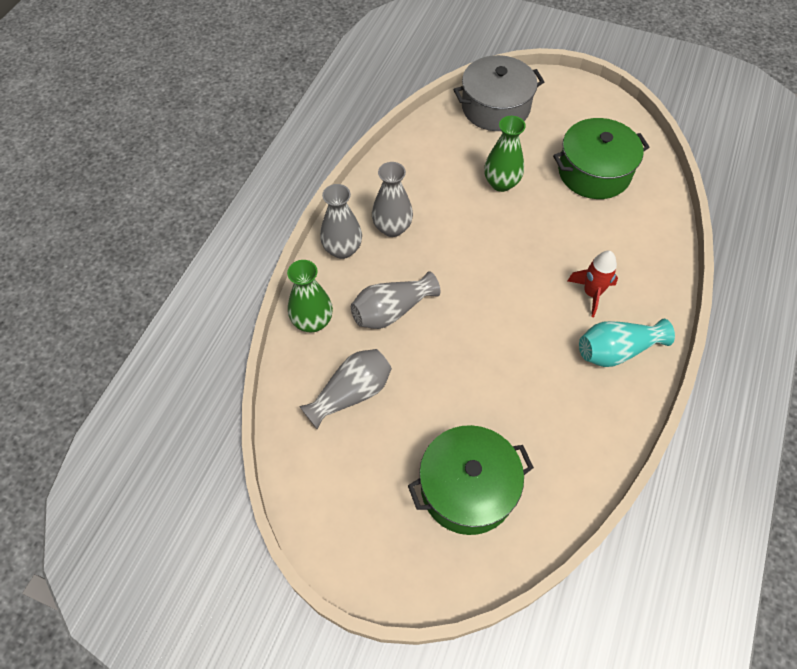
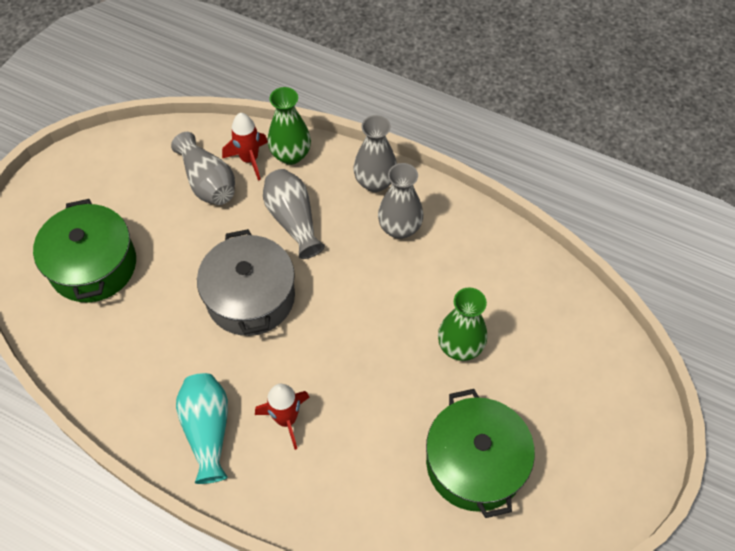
camera: 95 degrees right, 0 degrees up
(319, 358) = (249, 159): none -> red rocket
(495, 107) = (593, 359): grey pot -> grey pot (250, 297)

